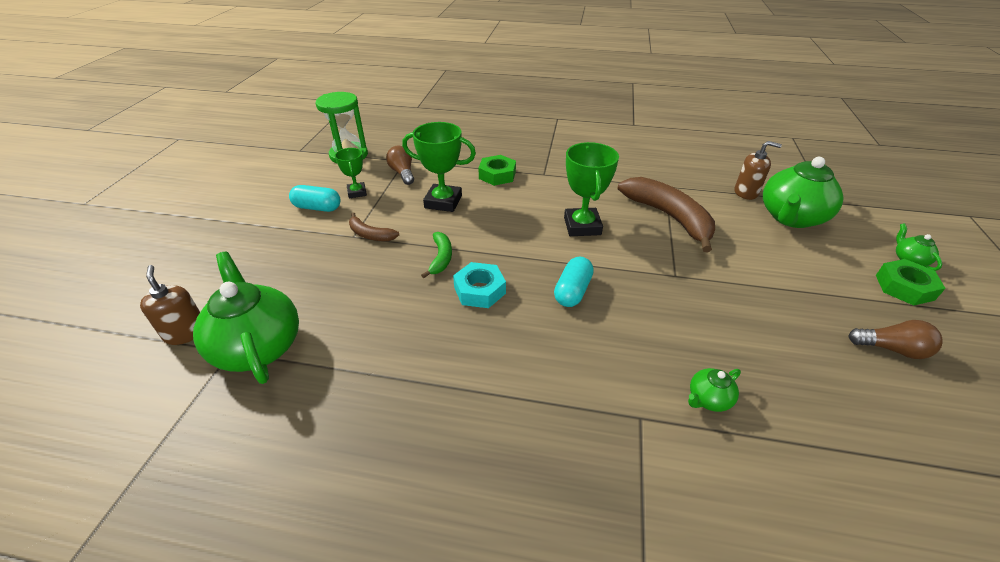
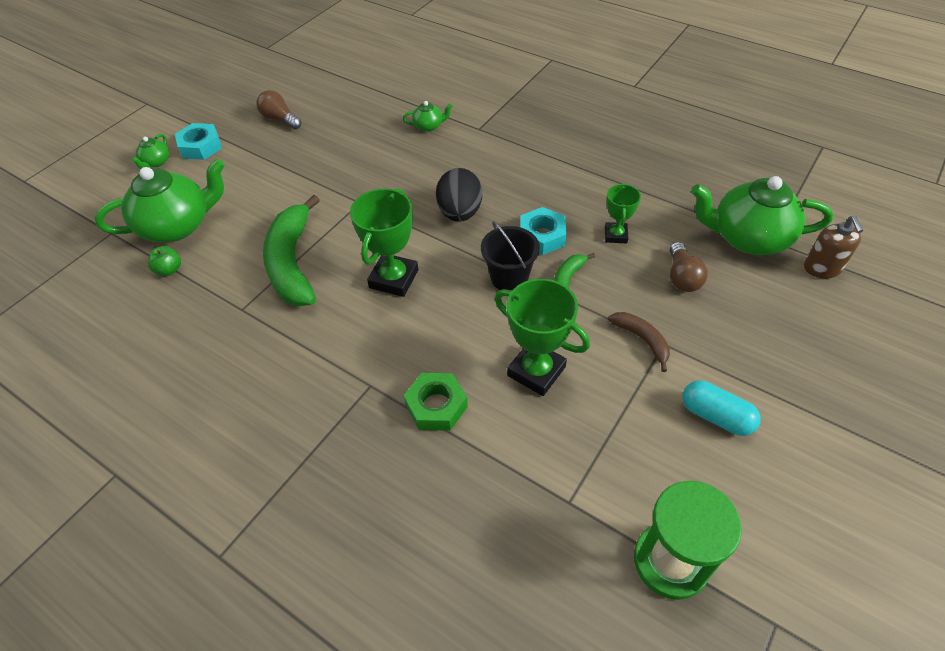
camera: 155 degrees left, 10 degrees up
(258, 346) = (748, 238): green teapot -> green teapot turned 105 degrees clockwise
(357, 192) = (657, 434): green trophy -> green trophy (615, 235)
(402, 173) = (579, 463): brown light bulb -> brown light bulb (682, 277)
(491, 249) = (509, 277): none -> black bucket
(572, 291) = (460, 213): turquoise capsule -> black egg
(669, 217) = (292, 263): brown banana -> green banana
(746, 192) = (169, 270): brown soap dispenser -> green apple
(904, 287) = (200, 146): green nut -> turquoise nut

